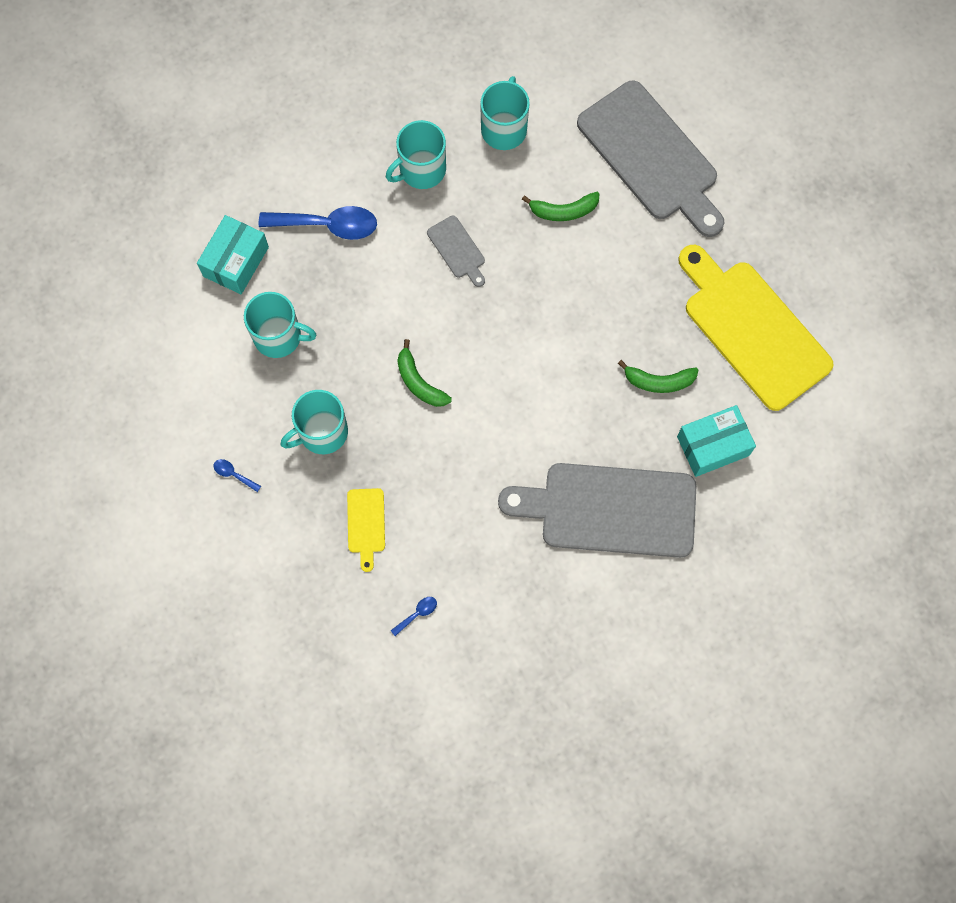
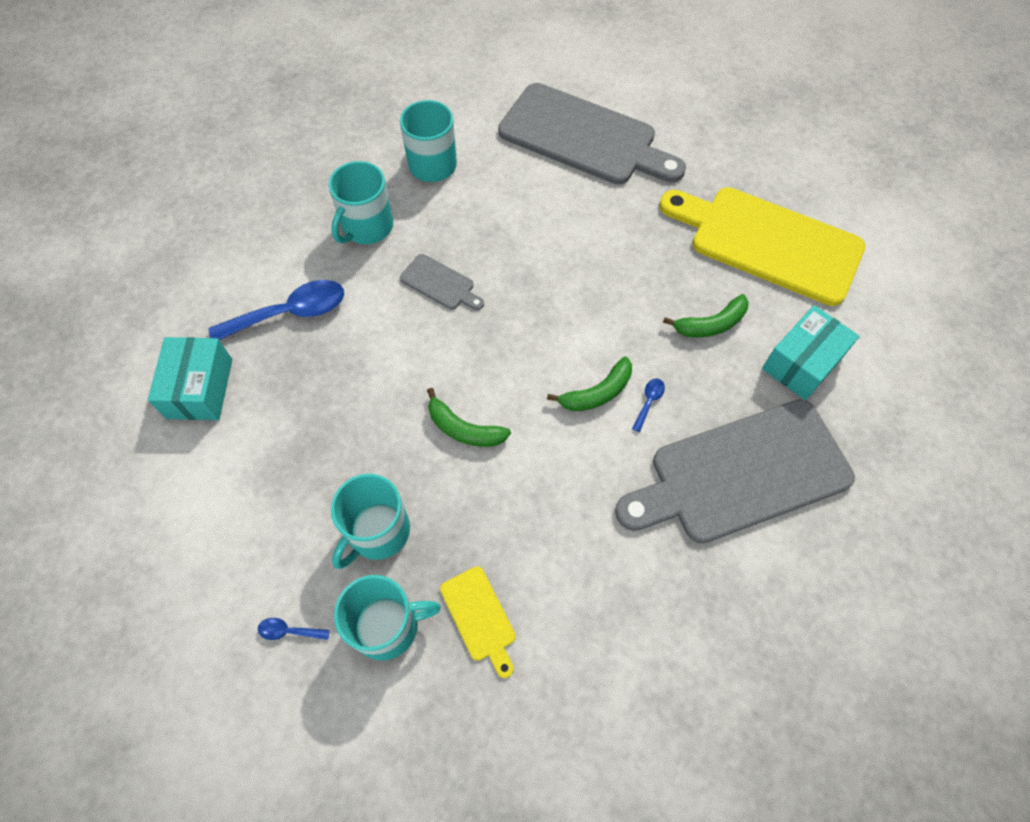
camera: 25 degrees left, 10 degrees down
(279, 336) = (281, 447): turquoise mug -> turquoise mug (387, 626)
(417, 614) = (595, 701): blue spoon -> blue spoon (649, 402)
(563, 211) = (528, 210): green banana -> green banana (597, 393)

